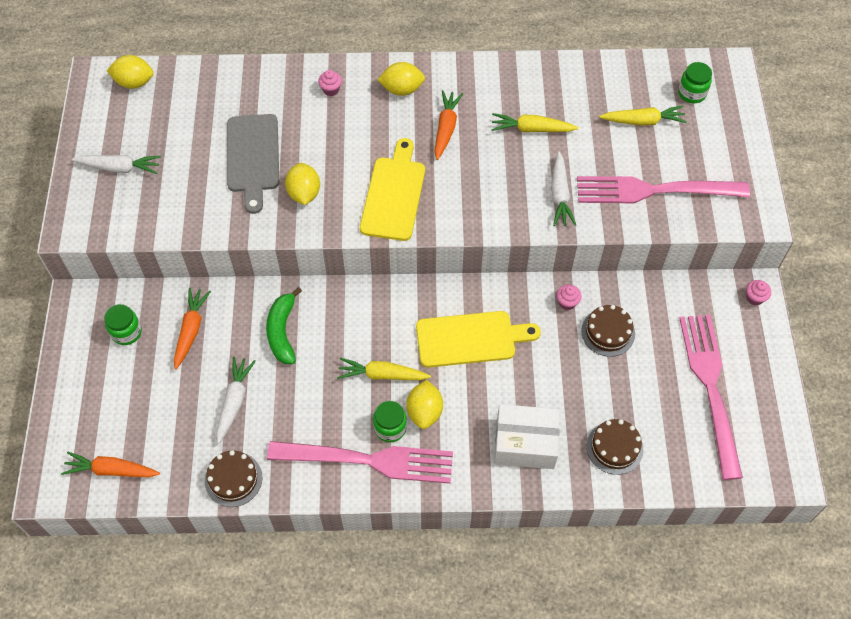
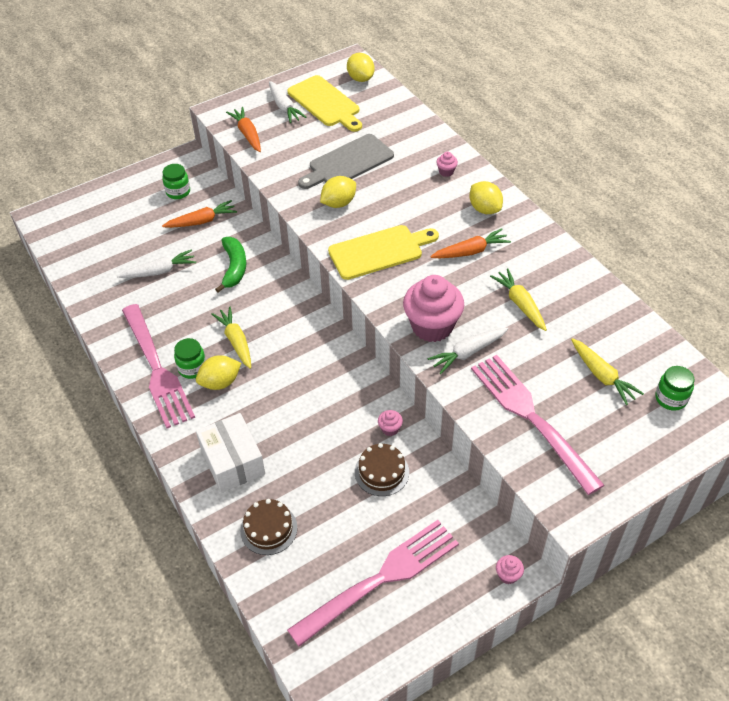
camera: 60 degrees right, 10 degrees down
(111, 470) = (69, 238): orange carrot -> orange carrot (247, 134)
(233, 479) = (97, 301): brown cake -> none
(282, 331) = (234, 268): green banana -> green banana turned 120 degrees clockwise
(470, 339) = (306, 380): yellow cutting board -> yellow cutting board (325, 103)
(513, 204) = (432, 326): none -> pink cupcake

